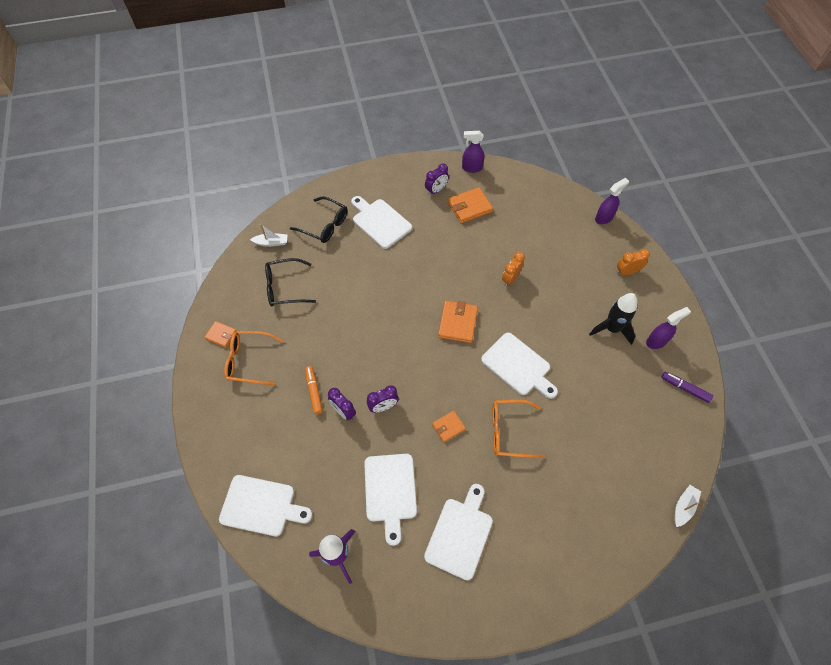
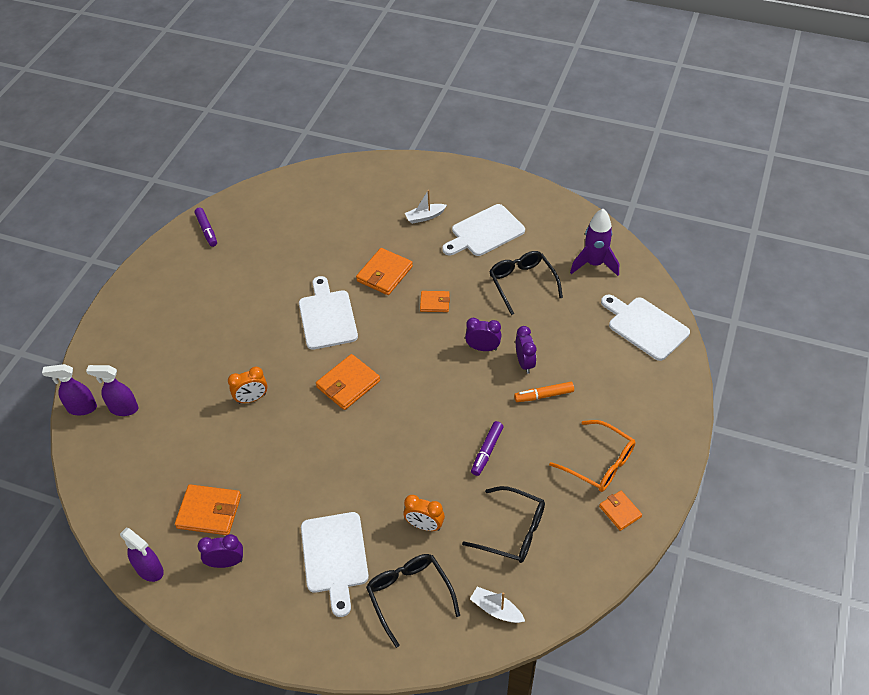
camera: 145 degrees left, 10 degrees down
(314, 391) = (544, 395): orange marker -> orange marker turned 60 degrees clockwise
(331, 328) = (487, 451): none -> purple marker
(390, 491) = (522, 283): white cutting board -> black glasses
(509, 431) = (384, 274): orange glasses -> orange wallet
(611, 329) = (209, 301): black rocket -> none
(627, 272) = (132, 341): orange clock -> orange clock (424, 525)
(656, 341) = (184, 272): purple spray bottle -> purple spray bottle (123, 409)
(683, 507) = (301, 170): white boat -> white boat (425, 217)

